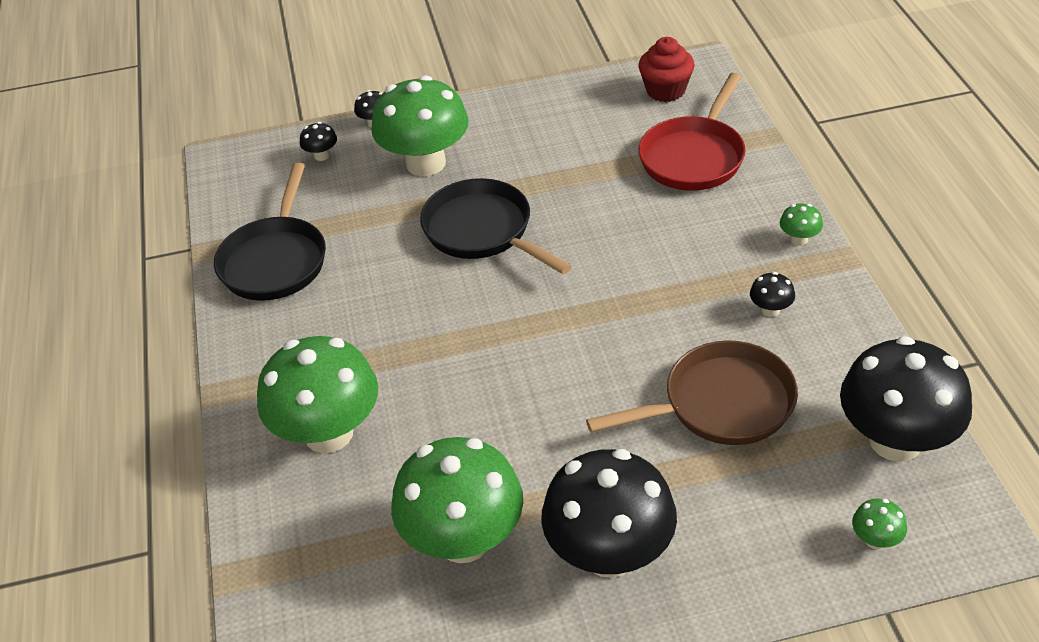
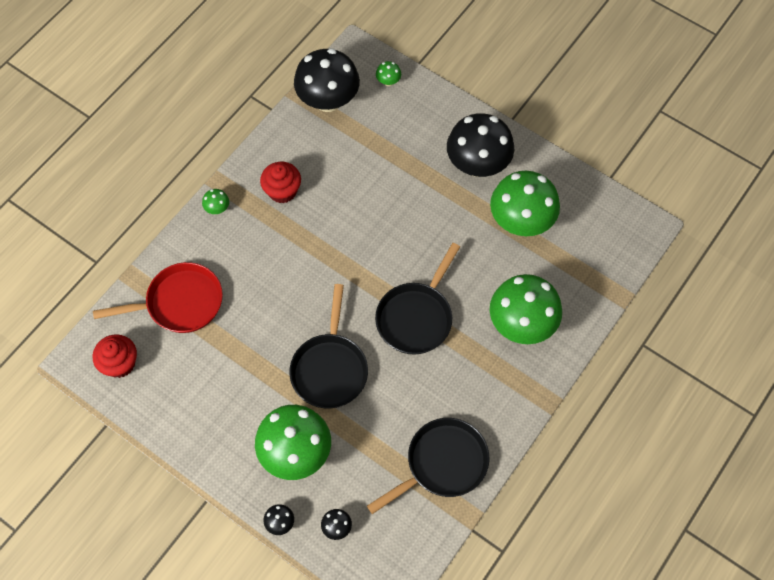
camera: 135 degrees left, 20 degrees up
(456, 337) = (416, 317): none -> black pan
(720, 404) = (362, 175): brown pan -> none
(770, 310) = (282, 191): black mushroom -> red cupcake

